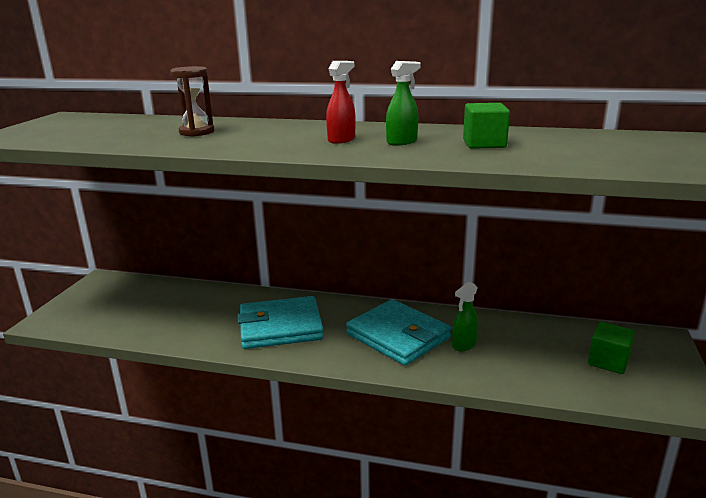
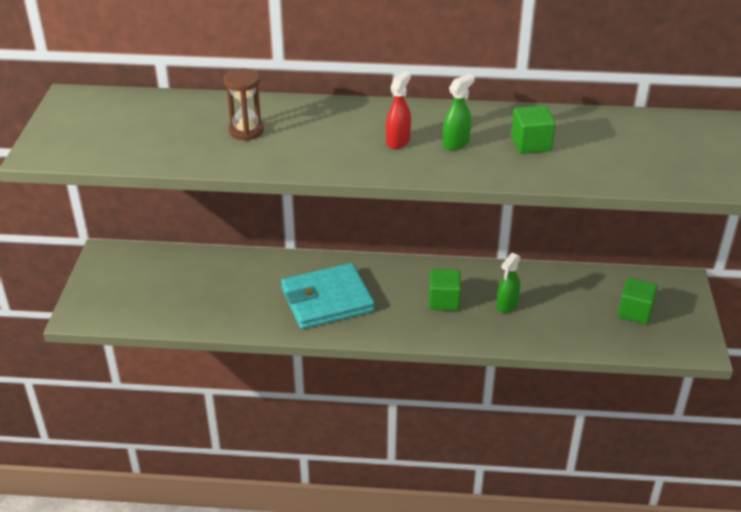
camera: 10 degrees left, 15 degrees up
(398, 336) = (444, 301): turquoise wallet -> green cube

